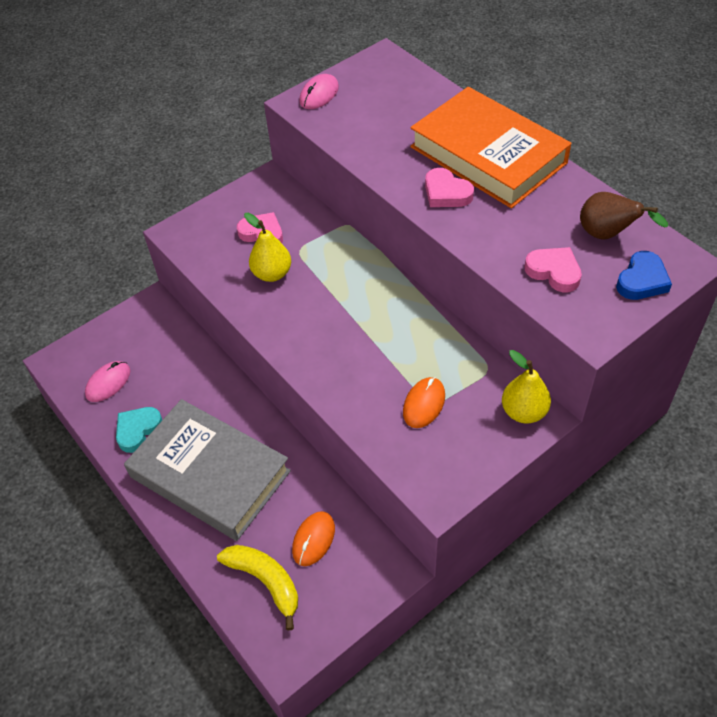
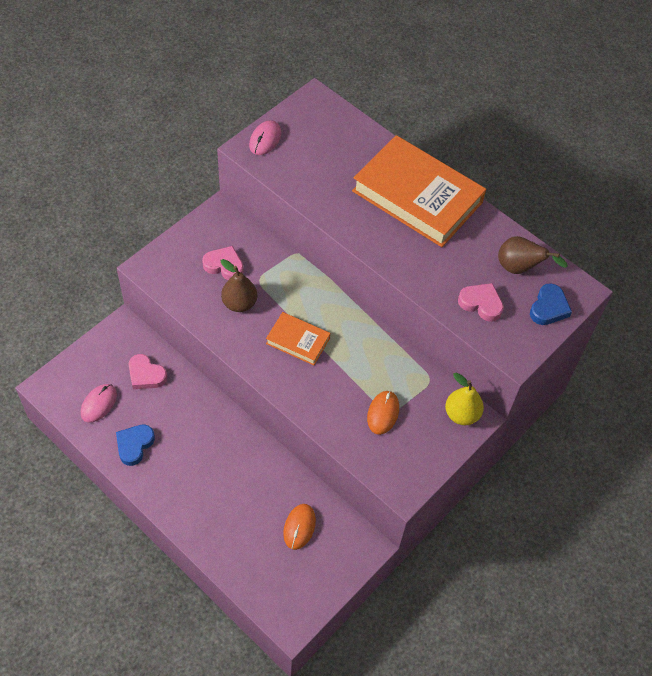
camera: 15 degrees left, 5 degrees up
(138, 430) = (134, 445): turquoise heart -> blue heart
(210, 474) = (204, 479): grey book -> none
(265, 581) = (266, 565): yellow banana -> none
(272, 274) = (239, 303): yellow pear -> brown pear
(333, 317) = (298, 341): none -> orange book
(446, 193) = (387, 235): pink heart -> pink heart (146, 375)

